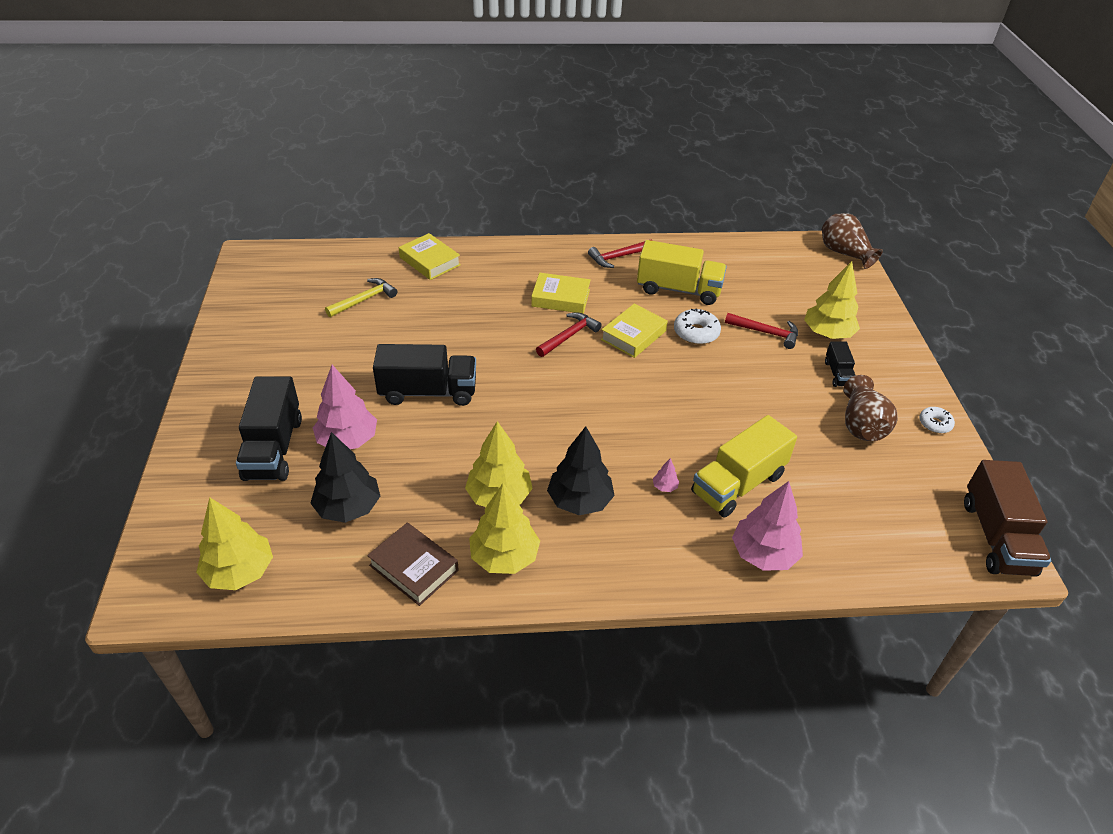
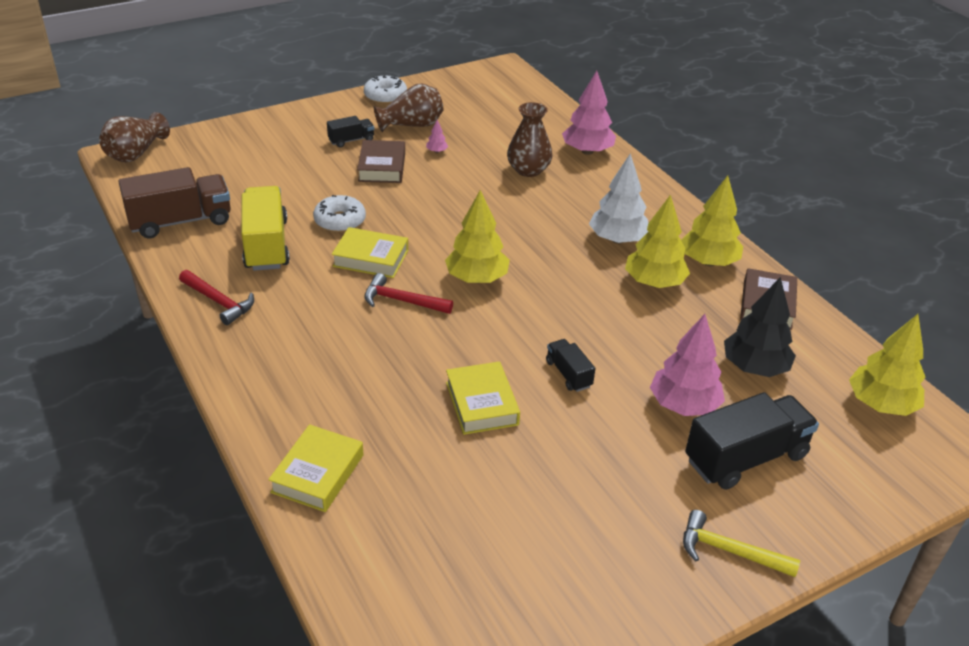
camera: 115 degrees left, 5 degrees down
(364, 300) = (448, 505): yellow hammer -> yellow hammer (729, 551)
(428, 392) = (568, 374): black truck -> black truck, size x0.51
(561, 298) = (334, 325): yellow book -> yellow book (481, 403)
(580, 501) = (617, 239): black tree -> white tree
(665, 487) = (563, 202): pink tree -> pink tree (437, 151)
(738, 484) = (528, 170): yellow truck -> brown vase
(766, 333) = (313, 182): red hammer -> none
(779, 380) = (382, 167): none -> brown book
(827, 333) = (292, 150): yellow tree -> yellow tree (476, 278)
(935, 424) = (385, 96): white donut -> white donut, size x1.55
(996, 537) = (487, 72): brown truck -> brown truck (180, 221)

